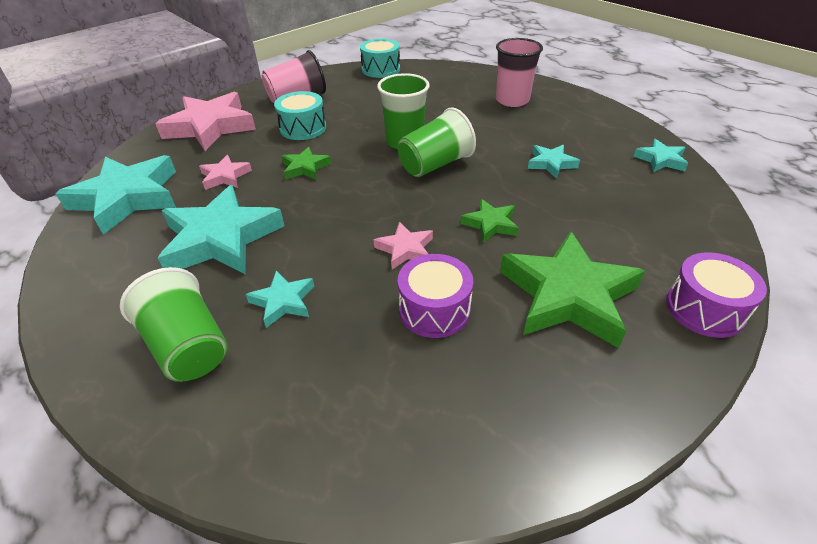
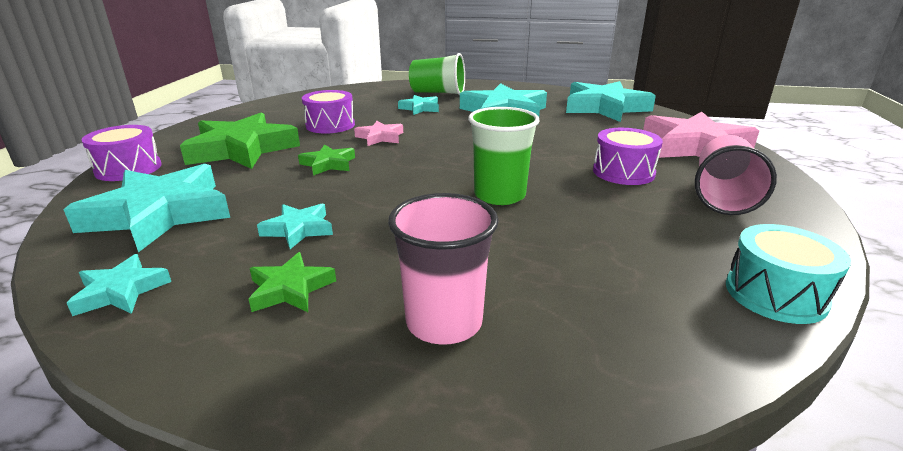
camera: 140 degrees right, 15 degrees down
(225, 176) = (582, 129): pink star -> none
(303, 128) = (623, 172): turquoise drum -> purple drum
(305, 168) = (541, 149): green star -> green star (290, 289)
(435, 165) = (433, 186): green cup -> none
(650, 215) = (160, 214): none -> turquoise star

